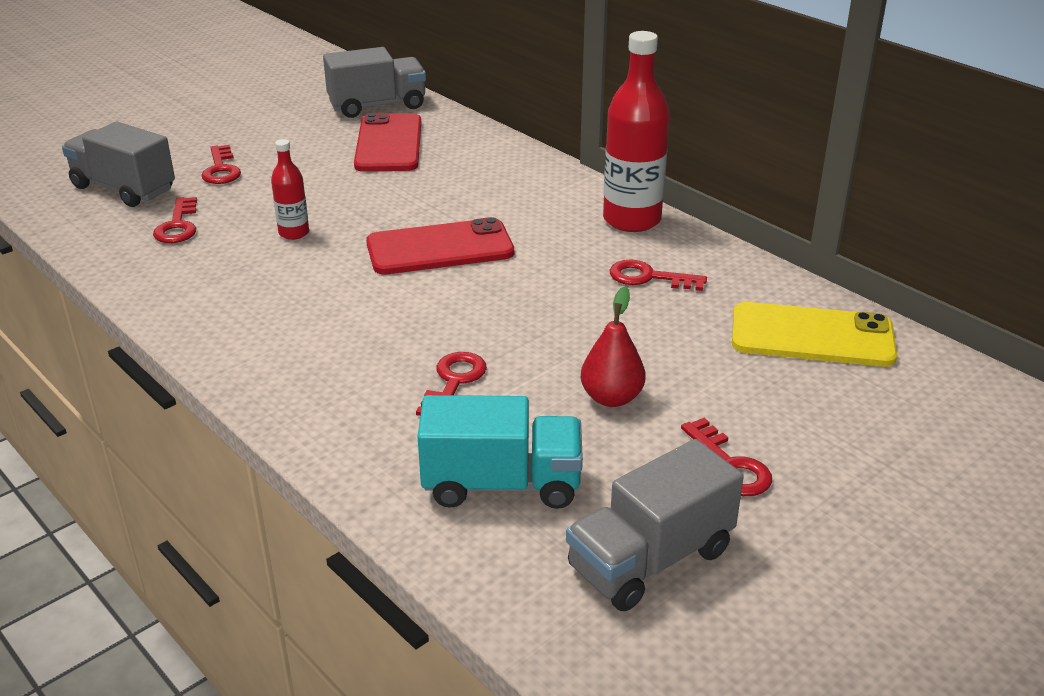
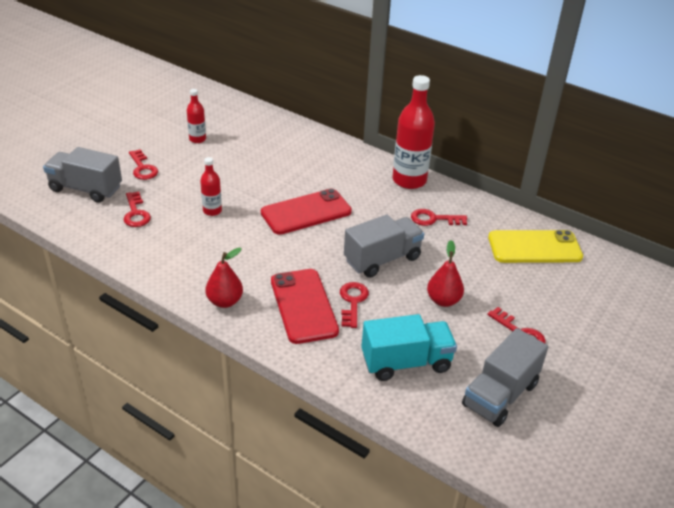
camera: 15 degrees left, 5 degrees up
(246, 357) = (225, 301): none -> red pear
(322, 140) = (197, 139): none -> red bottle
(377, 106) = (221, 110): grey truck -> grey truck (382, 259)
(389, 144) = (241, 138): red phone -> red phone (303, 306)

